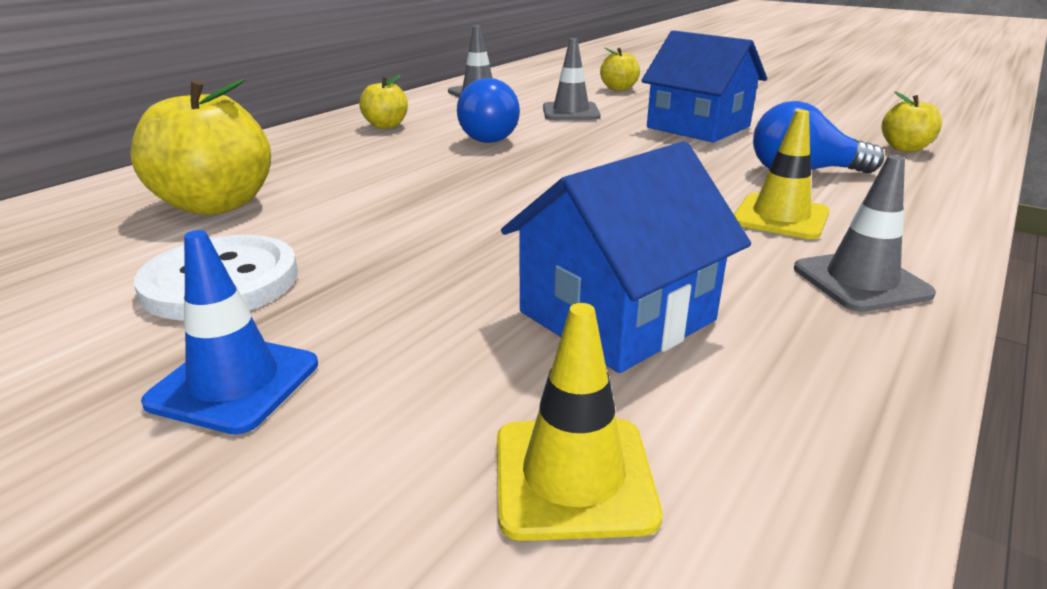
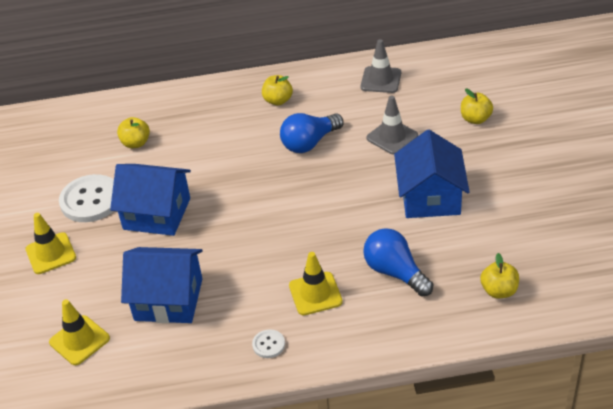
camera: 50 degrees right, 15 degrees up
(216, 205) = (136, 143): yellow apple -> yellow apple, size x0.53
(234, 383) = (51, 253): blue traffic cone -> yellow traffic cone
(393, 246) = (157, 214): none -> blue house
(861, 281) = (268, 344): grey traffic cone -> white button

